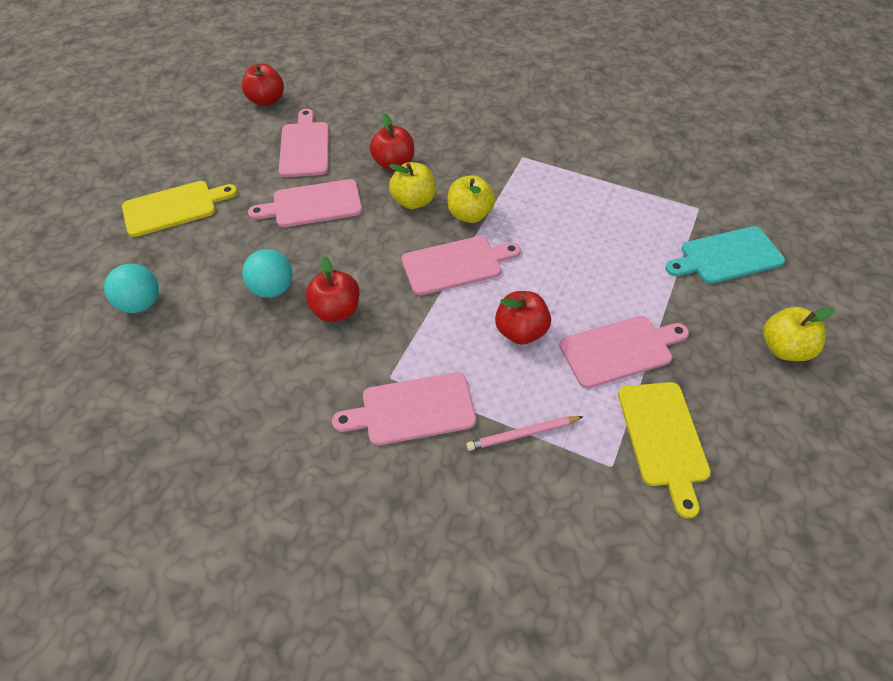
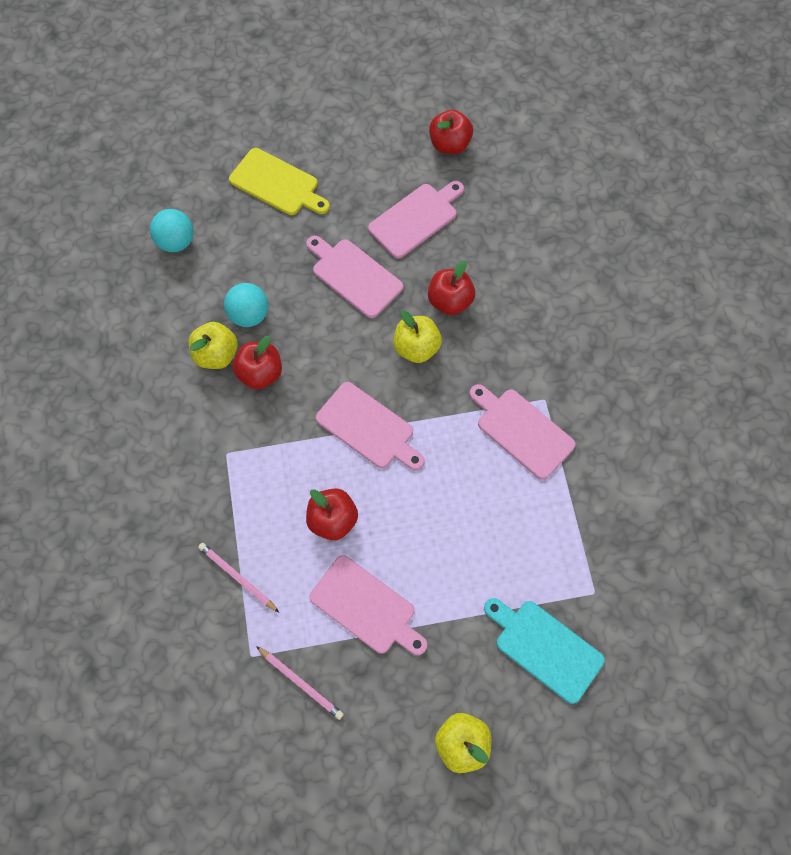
camera: 55 degrees right, 15 degrees up
(413, 410) = (209, 488): pink cutting board -> pink cutting board (522, 431)
(469, 214) = (434, 402): yellow apple -> yellow apple (216, 355)
(663, 438) = (300, 683): yellow cutting board -> pink pencil

